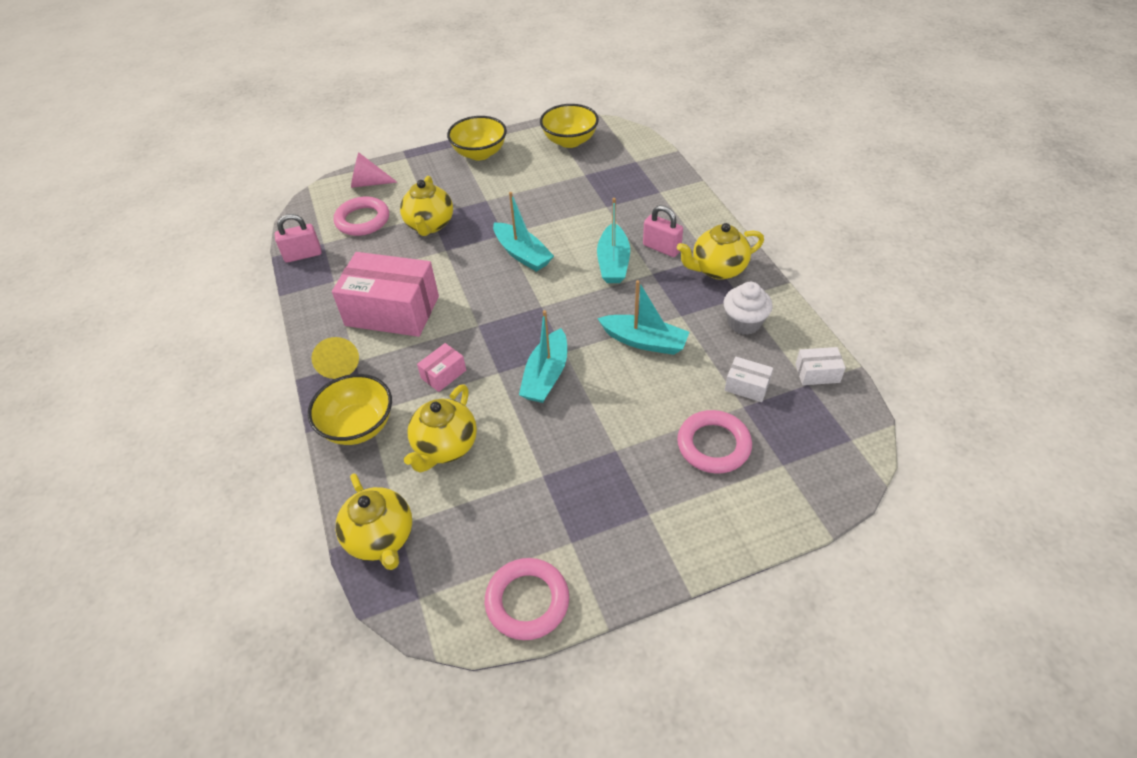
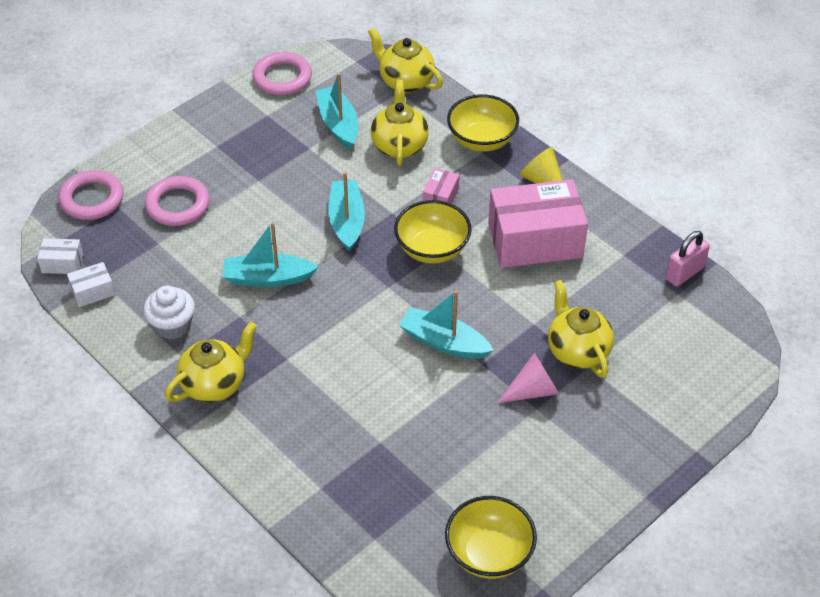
camera: 155 degrees right, 0 degrees up
(362, 220) = (661, 335): pink ring -> pink ring (92, 199)
(368, 183) = (706, 392): pink cone -> pink cone (533, 390)
(480, 153) = (601, 489): yellow bowl -> yellow bowl (432, 249)
(613, 262) = (336, 360): turquoise boat -> turquoise boat (338, 124)
(661, 248) = (288, 396): pink padlock -> none
(747, 386) = (158, 261): white box -> white box (62, 263)

